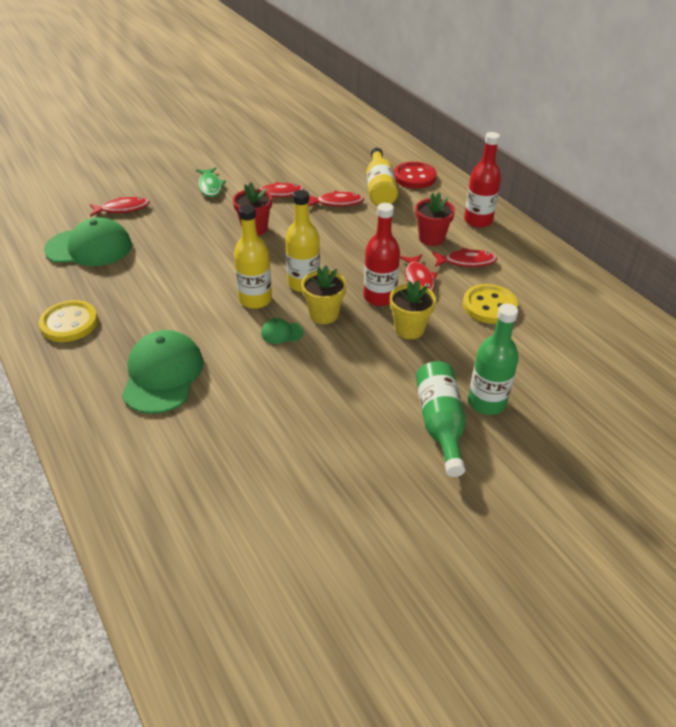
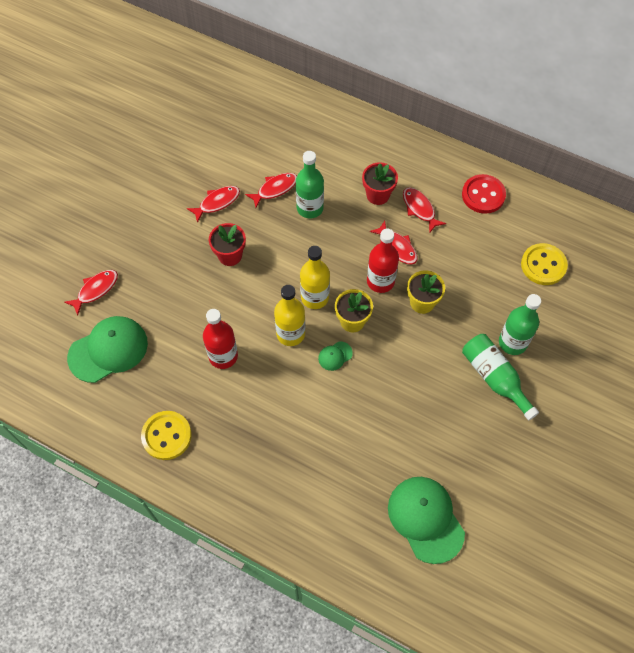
camera: 30 degrees left, 20 degrees up
(163, 375) = (280, 443): green cap -> green cap (425, 519)
(210, 186) = (151, 223): green fish -> none
(357, 224) = (310, 208): none -> green bottle
(380, 189) = (298, 153): yellow bottle -> none
(414, 177) = (317, 124): red button -> red button (483, 195)
(466, 261) = (419, 209): red fish -> red fish turned 90 degrees counterclockwise
(478, 220) = (400, 155): red bottle -> red bottle (223, 356)
(489, 306) = (463, 248): yellow button -> yellow button (543, 265)

